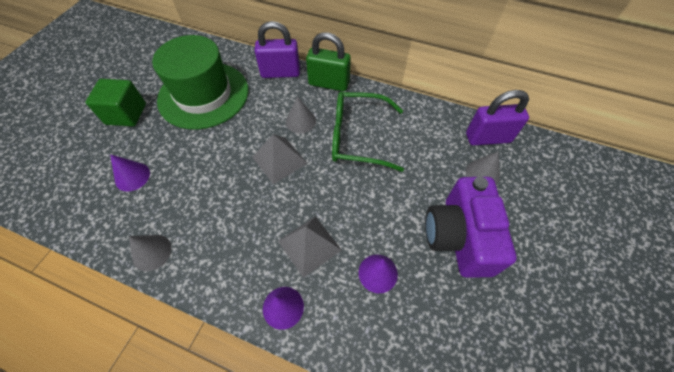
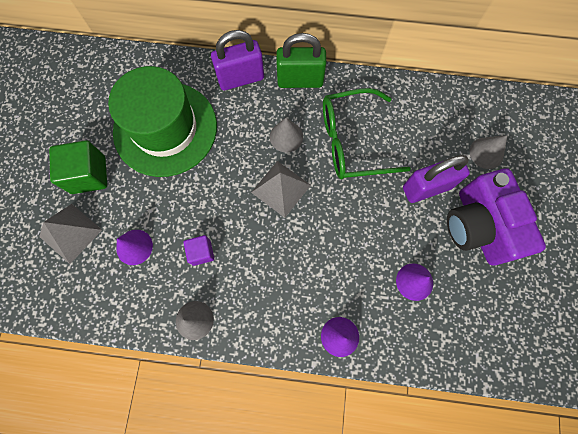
camera: 15 degrees left, 15 degrees up
(186, 195) = (201, 252): none -> purple cube
(309, 245) = (343, 272): grey pyramid -> grey pyramid (70, 233)
(488, 138) = (483, 110): purple padlock -> purple padlock (426, 187)

